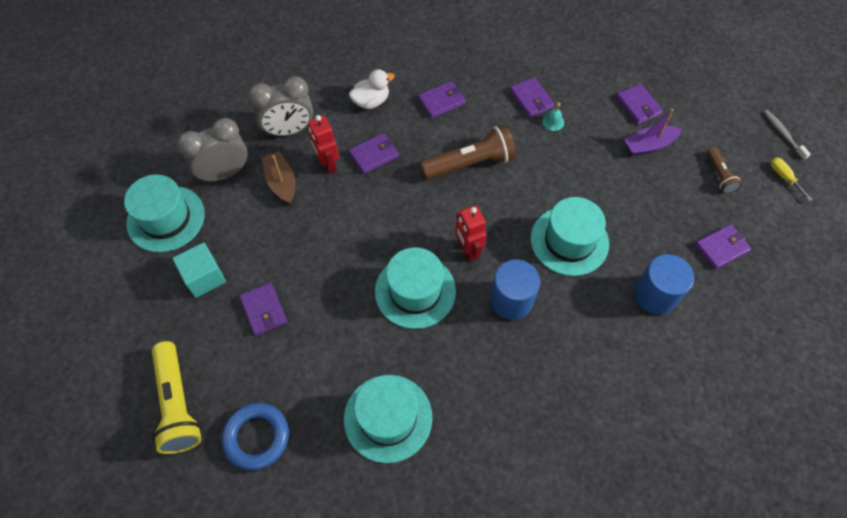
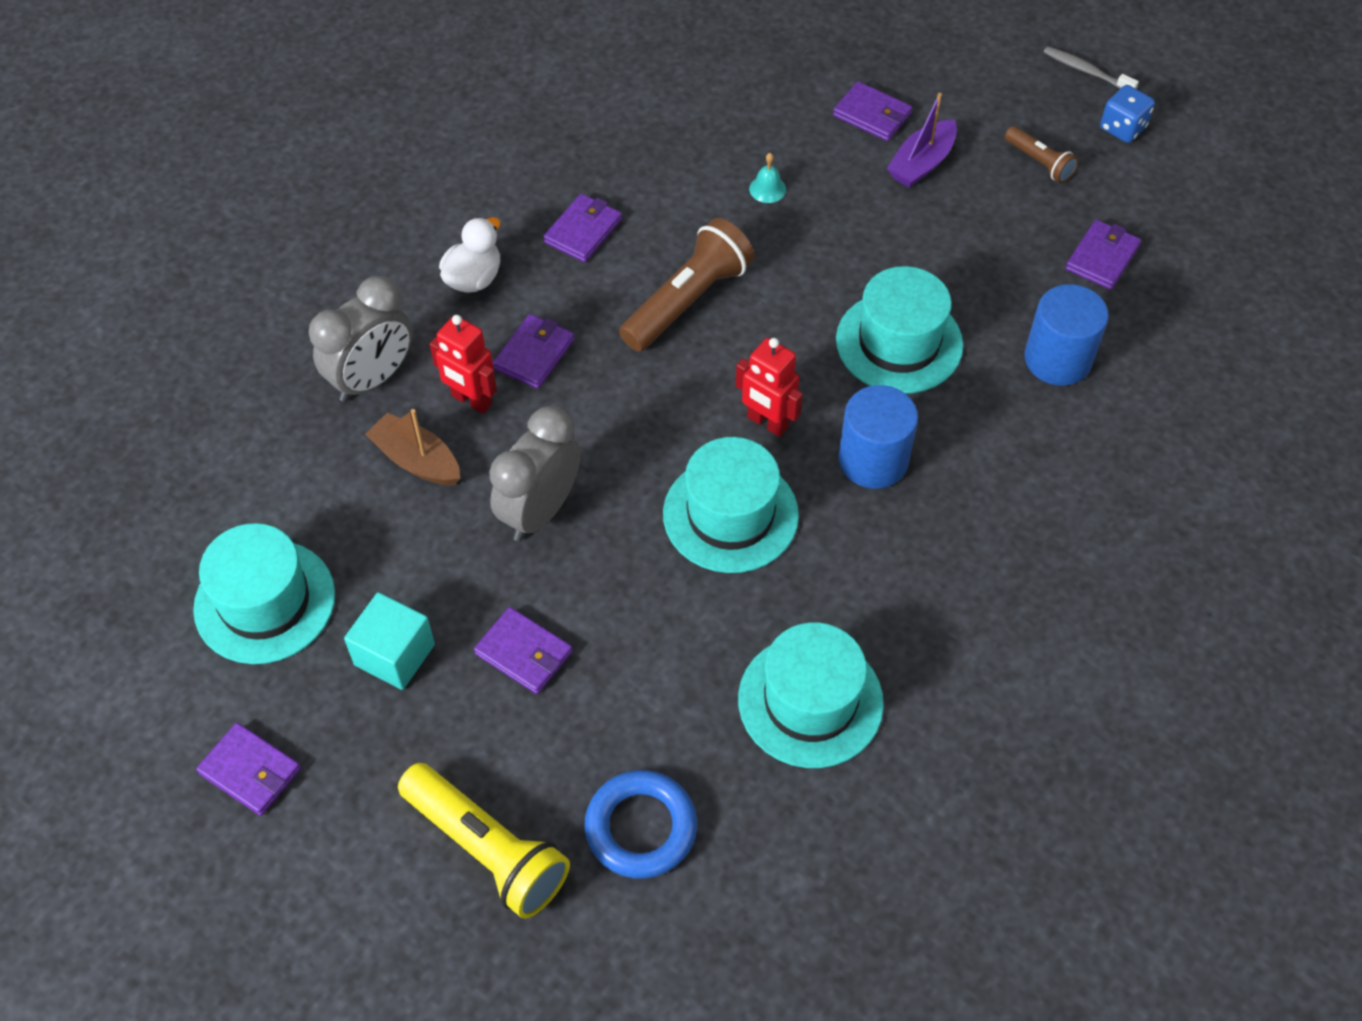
camera: 30 degrees left, 5 degrees down
(225, 173) = (313, 490): grey clock -> grey clock (540, 511)
(531, 99) = (714, 170): purple wallet -> purple wallet (250, 771)
(784, 177) = (1122, 128): yellow screwdriver -> blue dice

